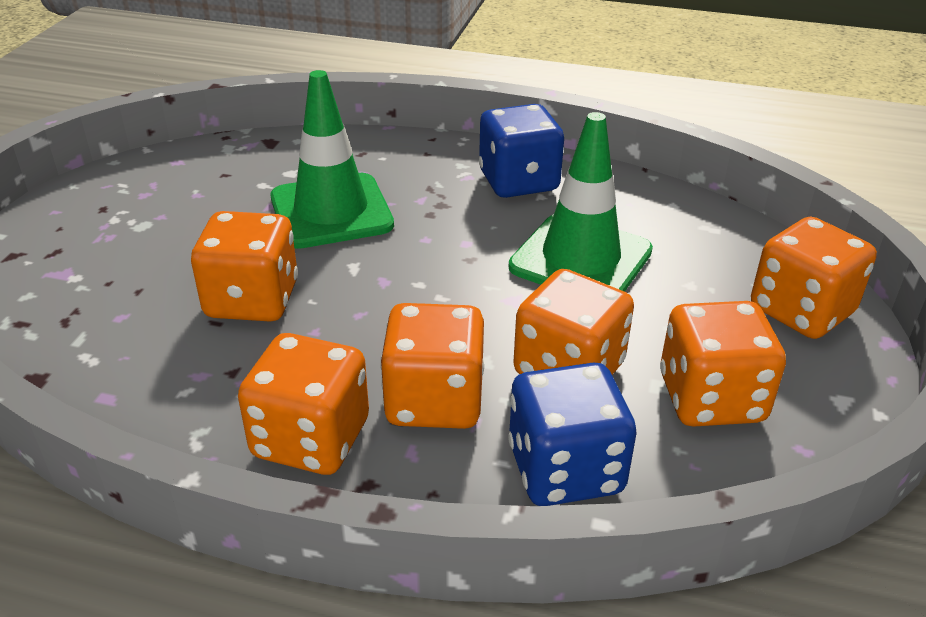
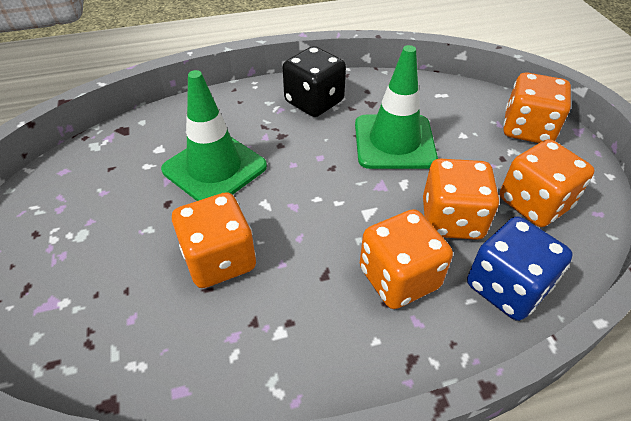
camera: 30 degrees left, 10 degrees up
(311, 439) = (350, 346): orange dice -> none
(518, 181) = (314, 102): blue dice -> black dice

